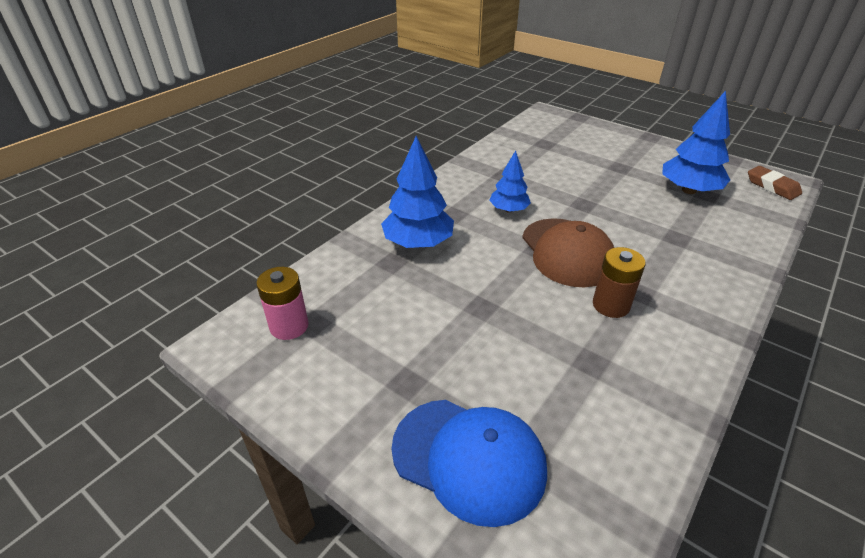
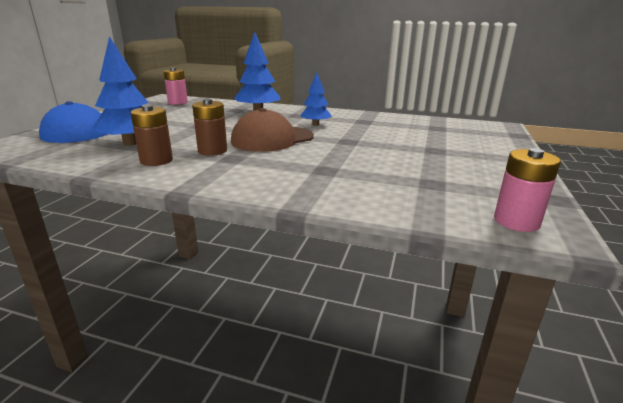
camera: 70 degrees right, 15 degrees down
(648, 356) = (156, 161): none -> brown battery
(689, 190) = (429, 175): blue tree -> blue tree (130, 143)
(772, 186) = (516, 221): brown eraser -> pink battery

